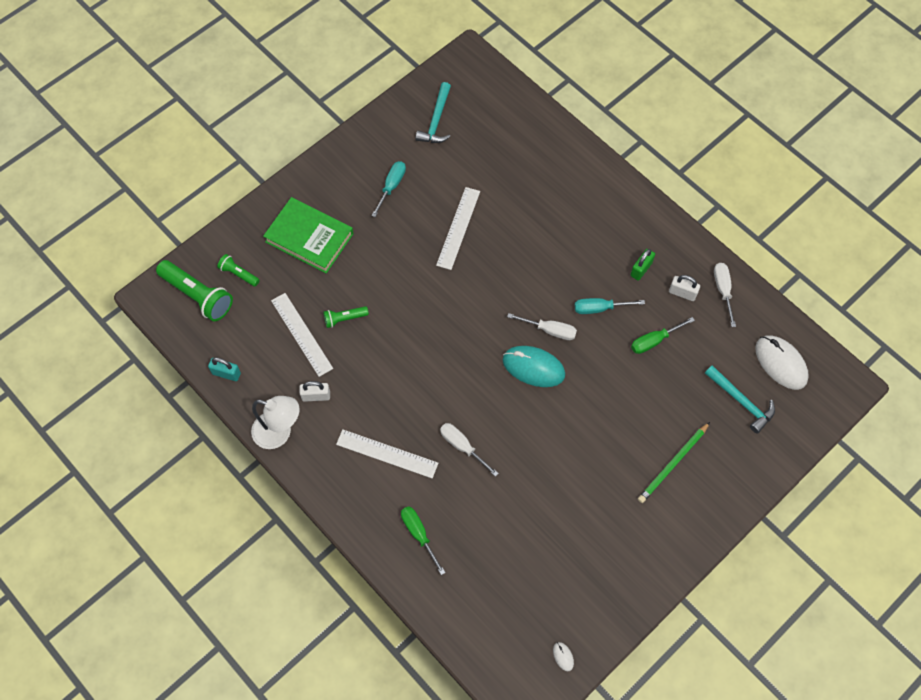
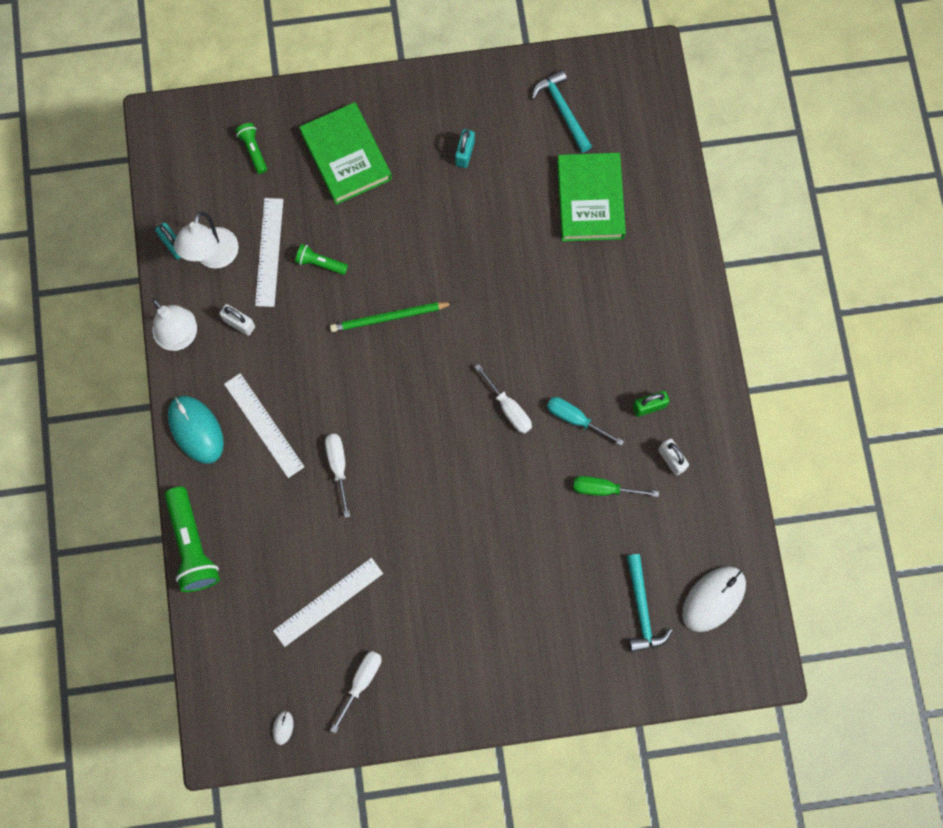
camera: 35 degrees right, 10 degrees up
(197, 296) = (200, 148): green flashlight -> green flashlight (192, 545)
(263, 363) = (213, 257): none -> white lamp
(391, 187) = (465, 153): turquoise screwdriver -> turquoise padlock
(419, 534) = (237, 523): green screwdriver -> none
(436, 121) = (562, 109): turquoise hammer -> turquoise hammer turned 105 degrees clockwise
(458, 228) = (498, 241): white ruler -> white ruler (328, 602)
(499, 165) = (590, 199): none -> green book
(533, 367) = (464, 435): turquoise mouse -> turquoise mouse (196, 430)
(673, 464) = (525, 623): green pencil -> green pencil (389, 317)
(723, 290) = (715, 485): white screwdriver -> white screwdriver (361, 682)
(781, 363) = (713, 599): white mouse -> white mouse turned 45 degrees clockwise

